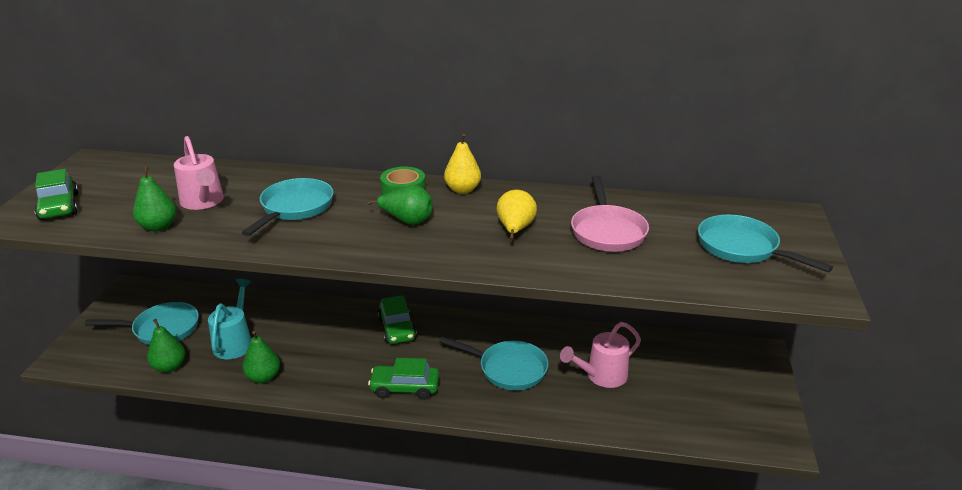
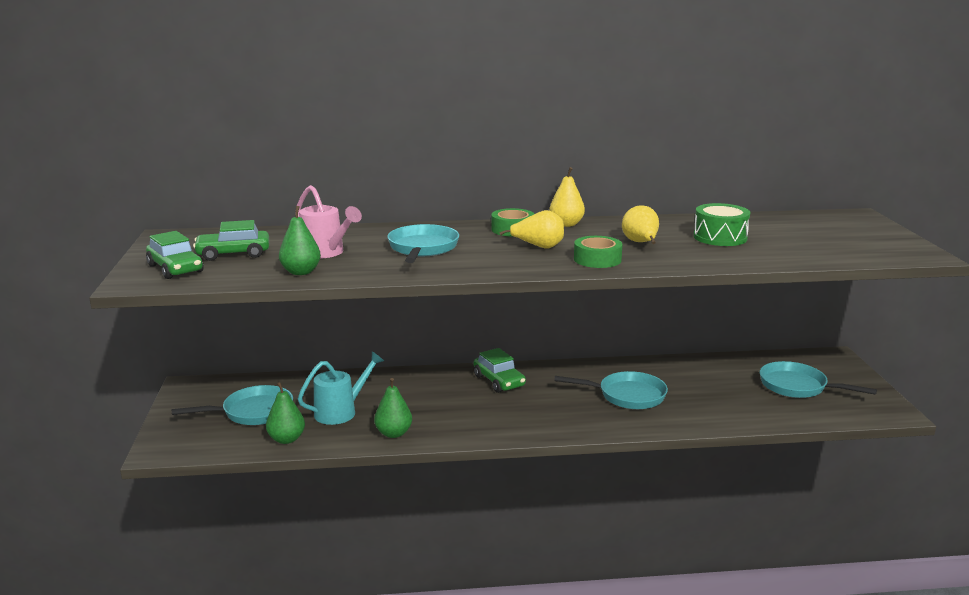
camera: 15 degrees left, 10 degrees down
(235, 342) = (341, 411): turquoise watering can -> turquoise watering can turned 60 degrees clockwise
(405, 388) = (541, 422): green car -> green car (233, 254)
(407, 221) = (538, 247): green pear -> yellow pear
(450, 248) = (597, 259): none -> green tape
(601, 376) = (713, 389): pink watering can -> none
(607, 231) = (720, 237): pink pan -> green drum
(742, 248) = (837, 237): turquoise pan -> turquoise pan (797, 386)

